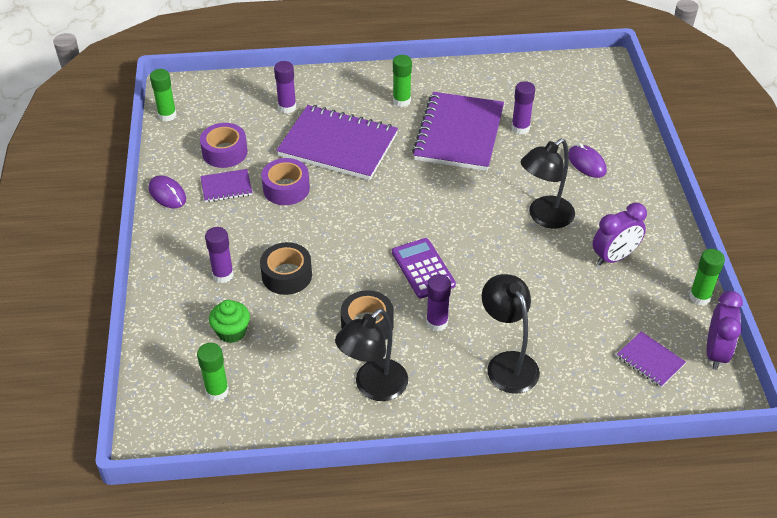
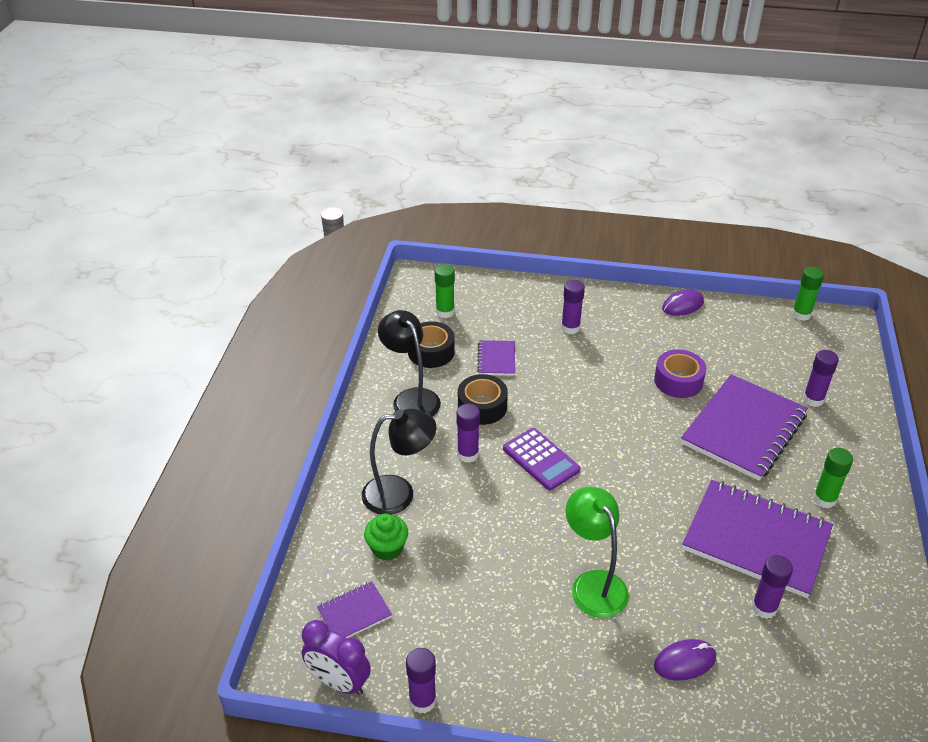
camera: 105 degrees right, 5 degrees down
(225, 152) = (739, 346): purple tape -> none
(226, 187) = (686, 342): purple notebook -> purple notebook (496, 359)
(231, 332) = (503, 326): green cupcake -> green cupcake (387, 548)
(287, 275) = (559, 365): black tape -> black tape (431, 352)
(423, 268) = (541, 459): purple calculator -> purple calculator turned 60 degrees clockwise
(544, 217) = (593, 584): black lamp -> green lamp
(614, 257) = (511, 633): purple clock -> none
(699, 297) = (422, 701): green glue stick -> purple glue stick

